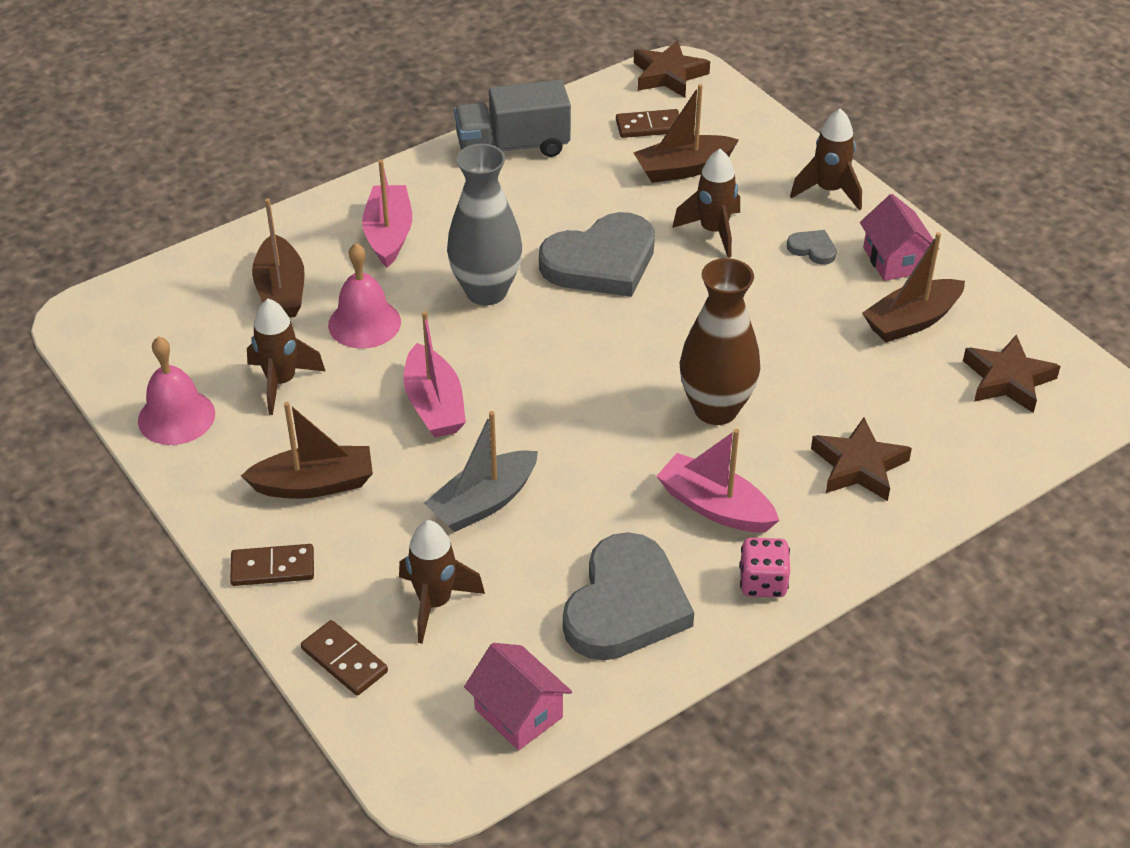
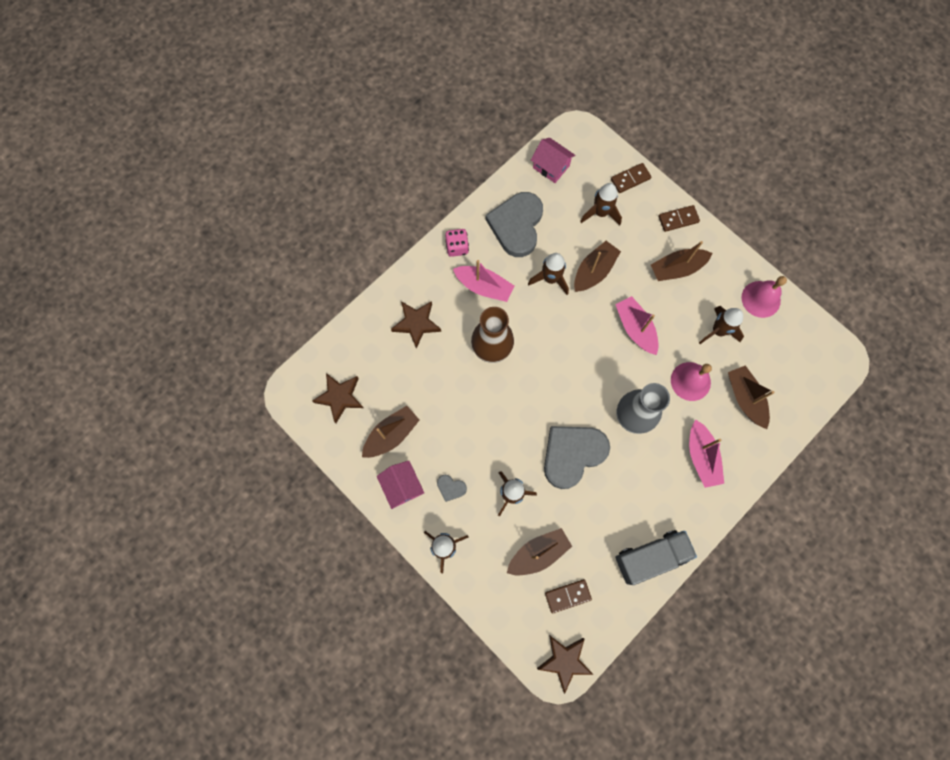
camera: 170 degrees right, 30 degrees up
(344, 660) = (630, 179): brown domino -> brown domino turned 60 degrees counterclockwise
(483, 502) = (594, 271): grey boat -> brown boat
(576, 502) = (550, 279): none -> brown rocket

